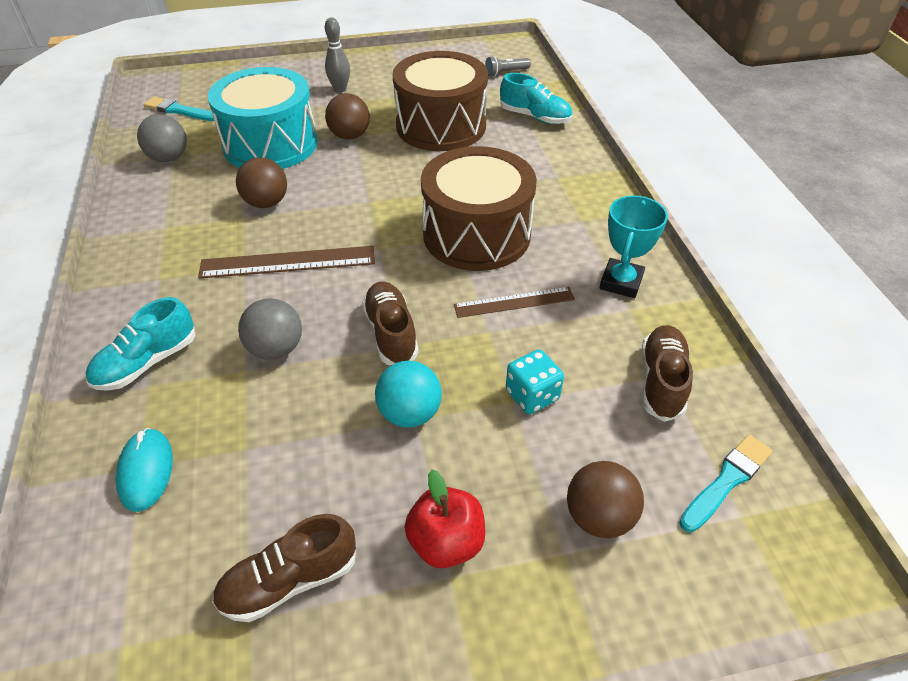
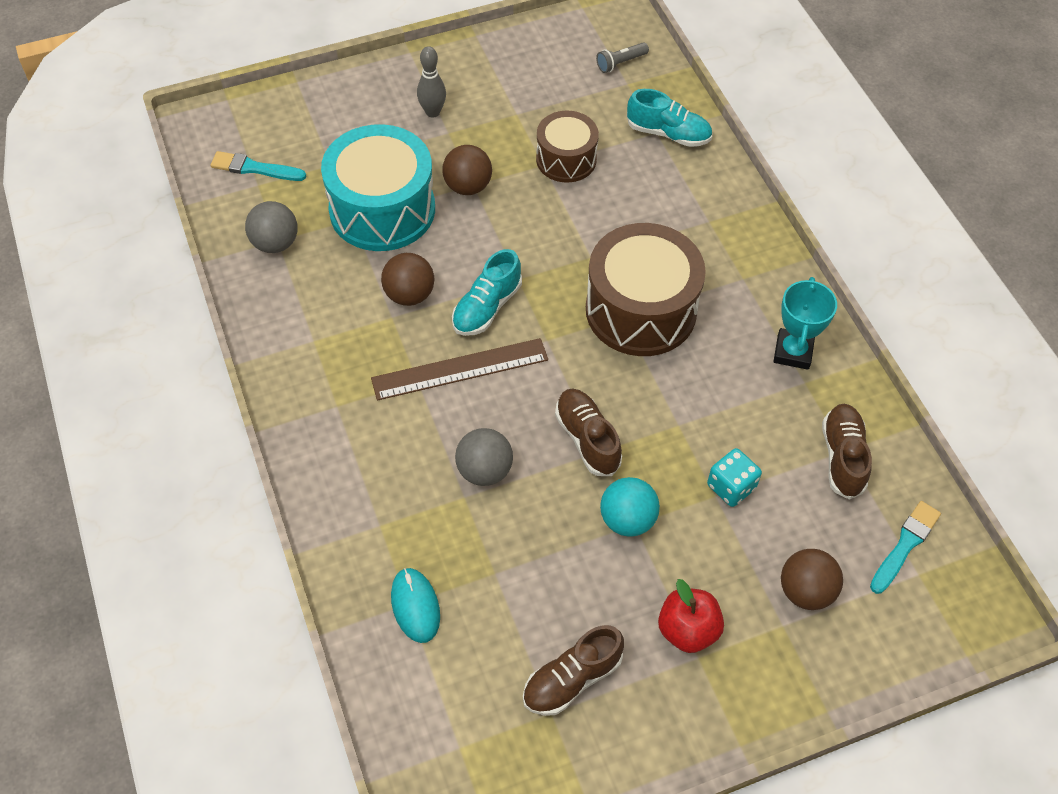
camera: 10 degrees left, 10 degrees up
(147, 362) = (368, 501): turquoise shoe -> turquoise shoe (487, 307)
(441, 126) = (566, 159): brown drum -> brown drum, size x0.59
(514, 302) = (695, 388): brown ruler -> none

